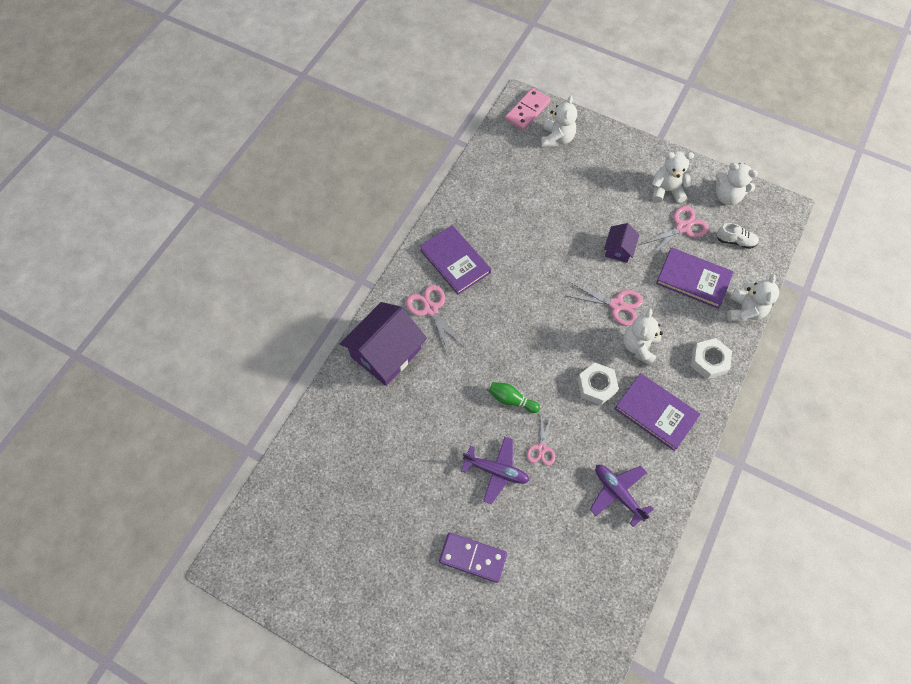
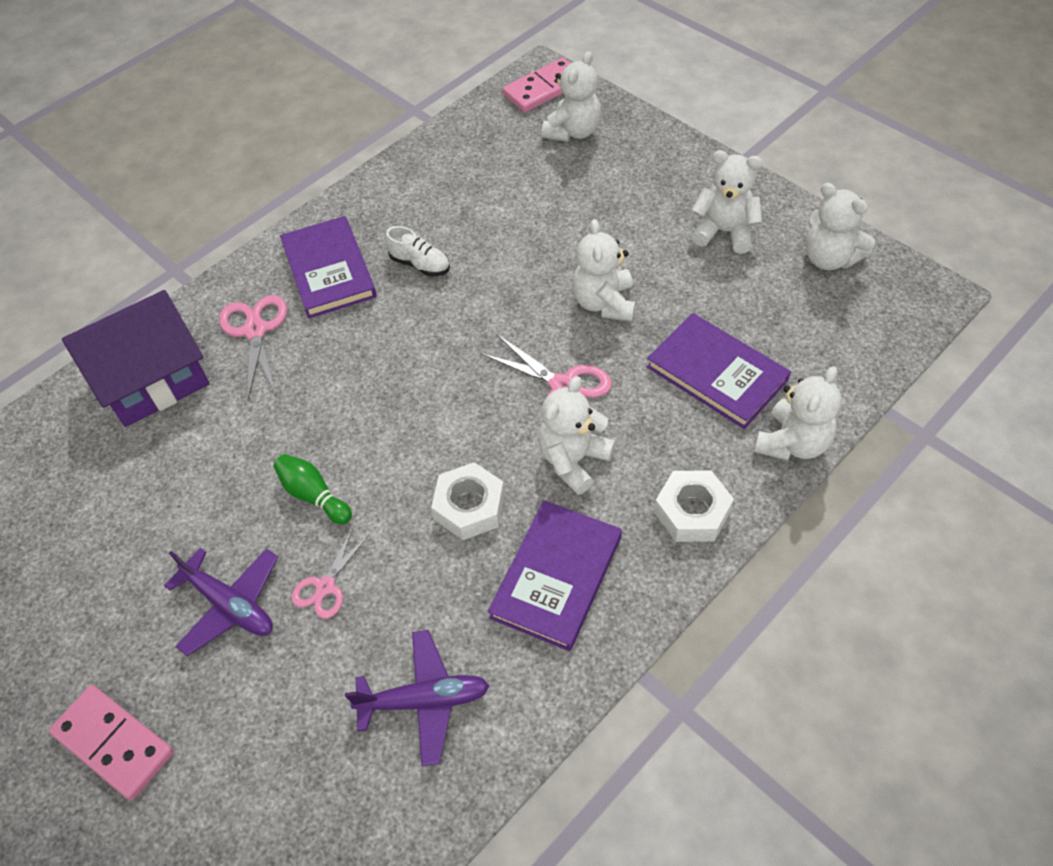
camera: 20 degrees right, 10 degrees down
(472, 558) = (113, 743): purple domino -> pink domino
(618, 249) = (604, 303): purple house -> white teddy bear
(618, 493) = (424, 700): purple plane -> purple plane turned 105 degrees clockwise
(655, 412) = (556, 576): purple book -> purple book turned 60 degrees clockwise
(682, 227) = (730, 291): pink scissors -> none
(735, 241) = (818, 329): white shoe -> white shoe (420, 264)

